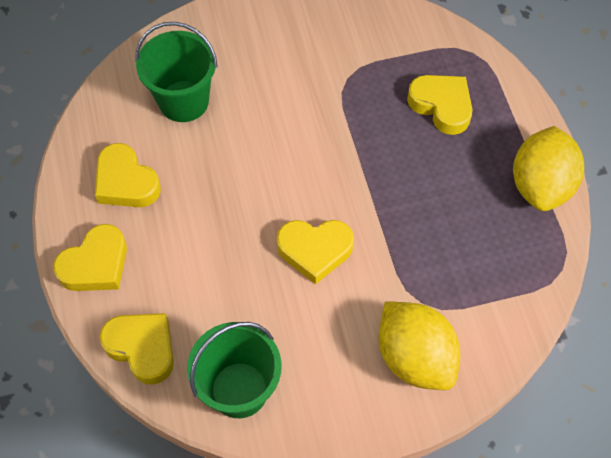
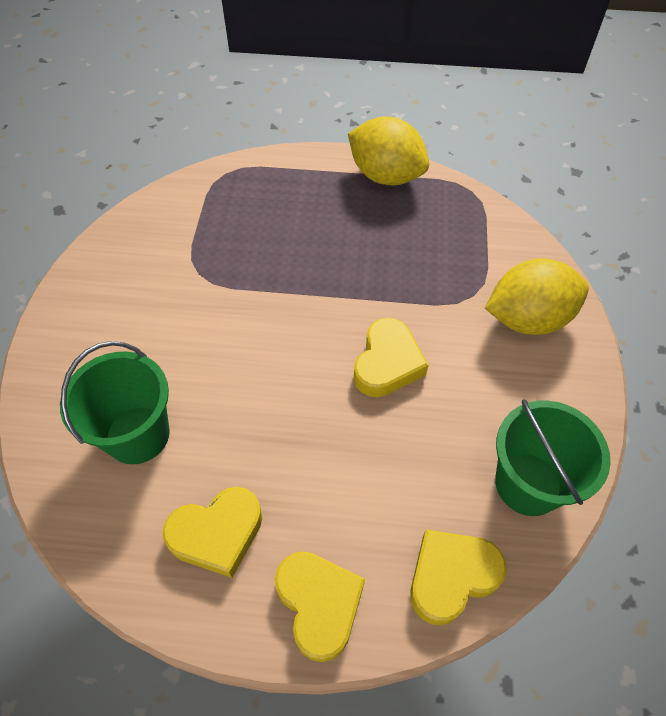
camera: 70 degrees left, 5 degrees down
(441, 106) = (271, 213): yellow heart -> none

